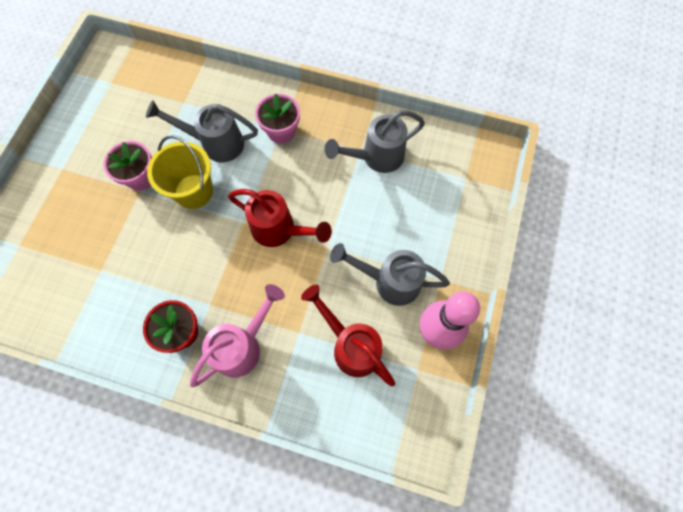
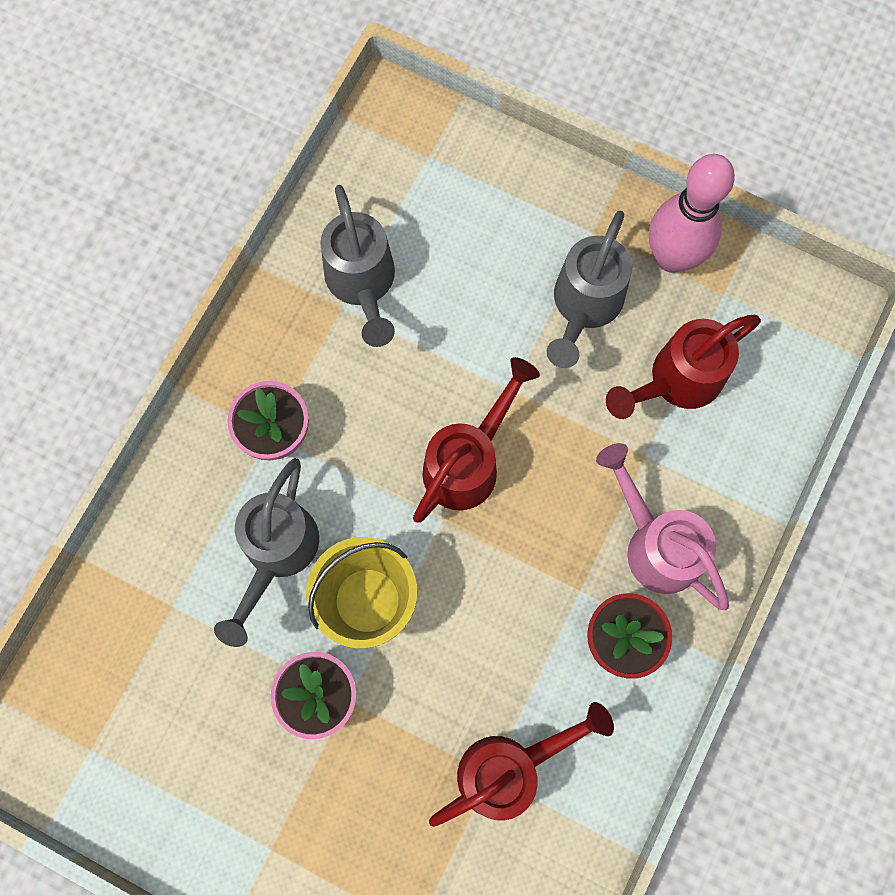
camera: 80 degrees left, 5 degrees up
(105, 280) = (510, 768): none -> red watering can

